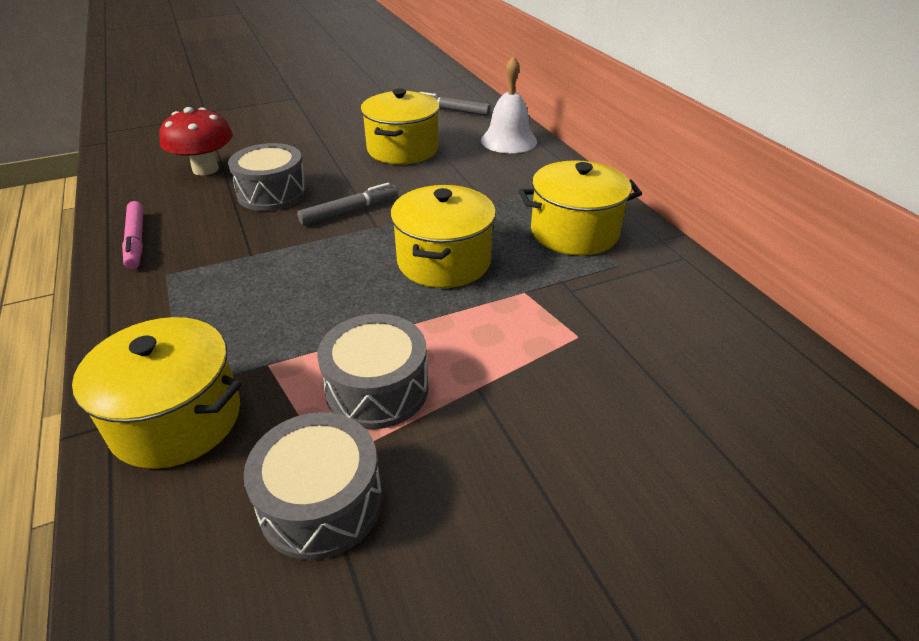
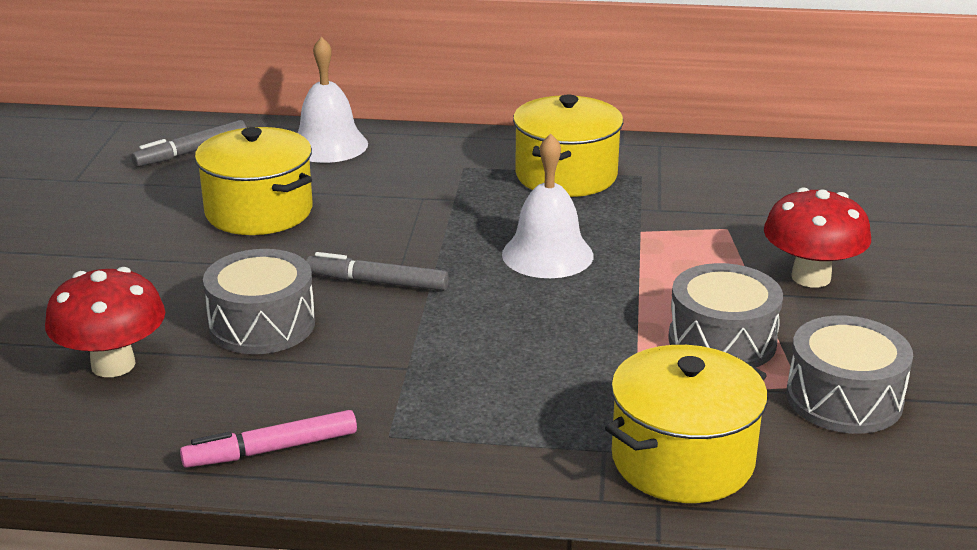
camera: 60 degrees left, 10 degrees down
(136, 241) = (271, 449): pink marker -> pink marker turned 150 degrees clockwise
(349, 211) = (377, 282): grey marker -> grey marker turned 75 degrees counterclockwise
(444, 261) = (547, 254): yellow pot -> white bell
(537, 416) = (811, 277): none -> red mushroom

